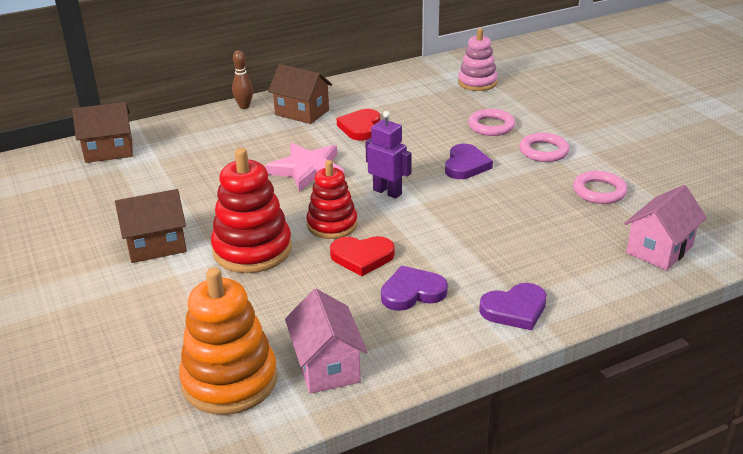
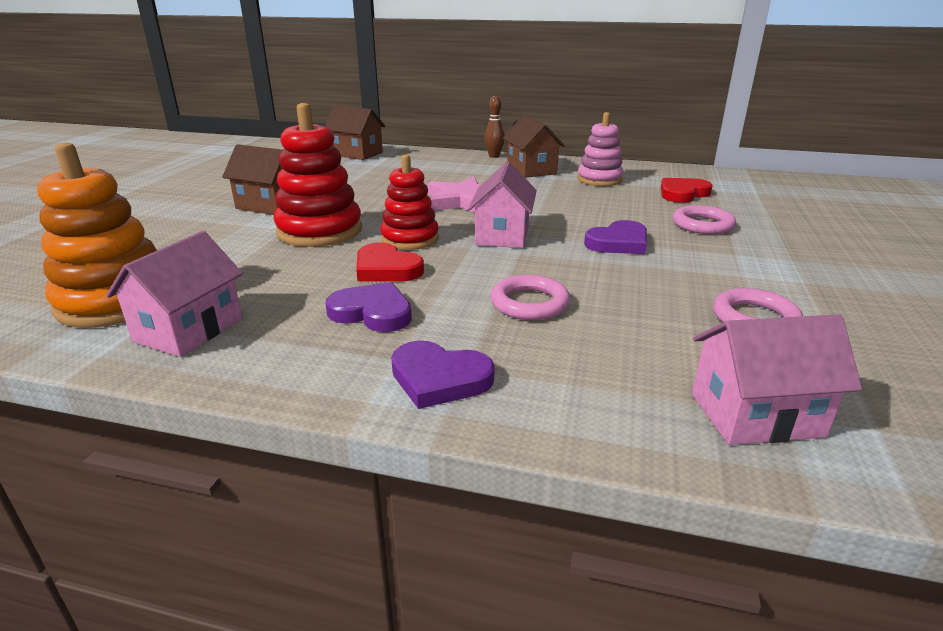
camera: 40 degrees right, 5 degrees down
(360, 127) = (563, 190): red heart -> red heart (682, 193)
(387, 192) = (502, 235): purple robot -> pink house
(477, 82) = (742, 193): pink stacking toy -> pink stacking toy (599, 179)
(543, 151) = (735, 261): pink ring -> pink ring (529, 303)

